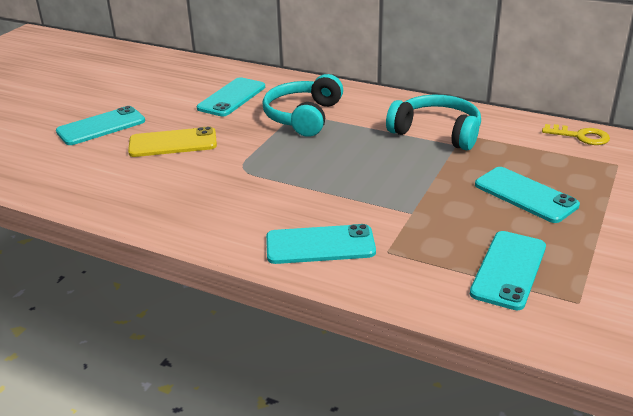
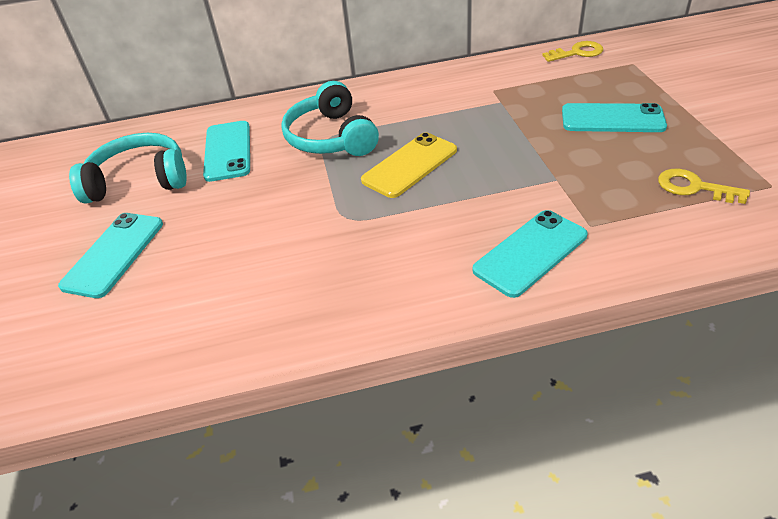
camera: 35 degrees left, 10 degrees up
(173, 143) = (232, 230): yellow phone -> yellow phone (410, 165)
(436, 132) = (470, 98): turquoise headphones -> turquoise headphones (139, 180)
(509, 270) = (694, 187): turquoise phone -> yellow key

